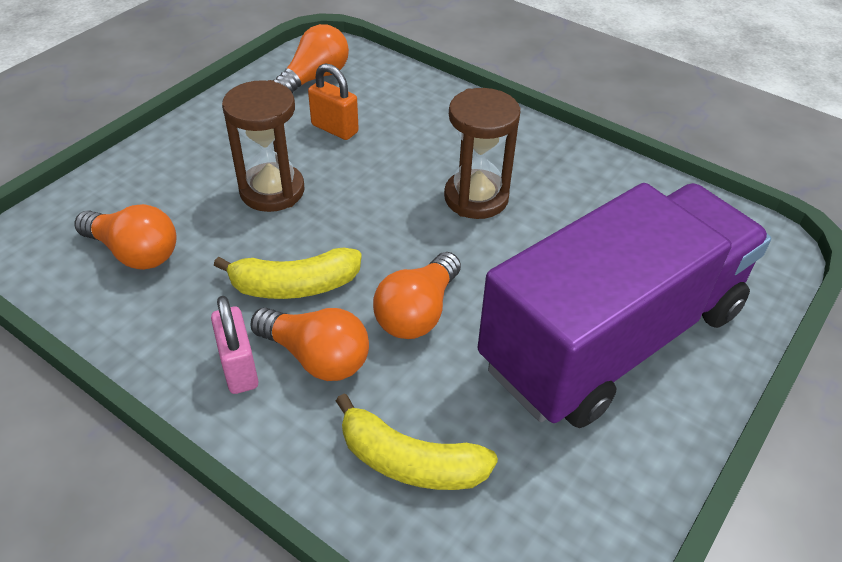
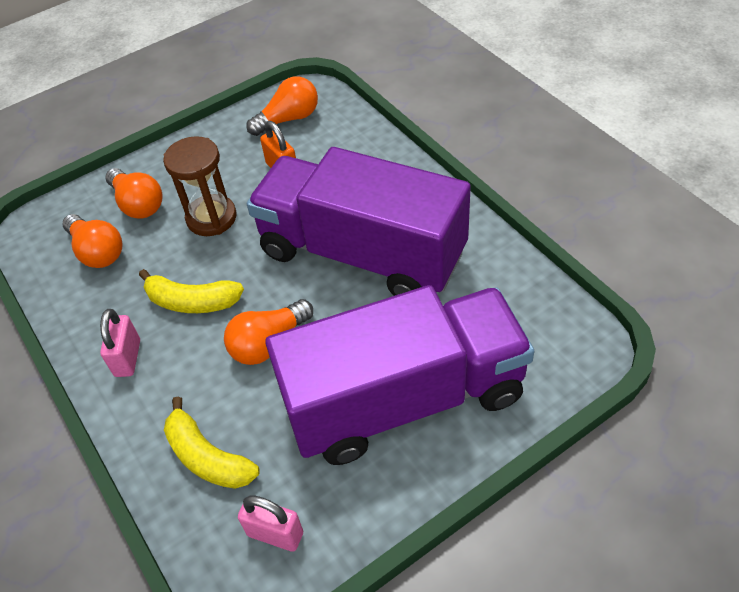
camera: 25 degrees right, 5 degrees up
(316, 357) = (182, 362): orange light bulb -> orange light bulb (138, 204)
(476, 198) = (361, 253): brown hourglass -> purple truck
(548, 531) = (275, 534): none -> pink padlock

